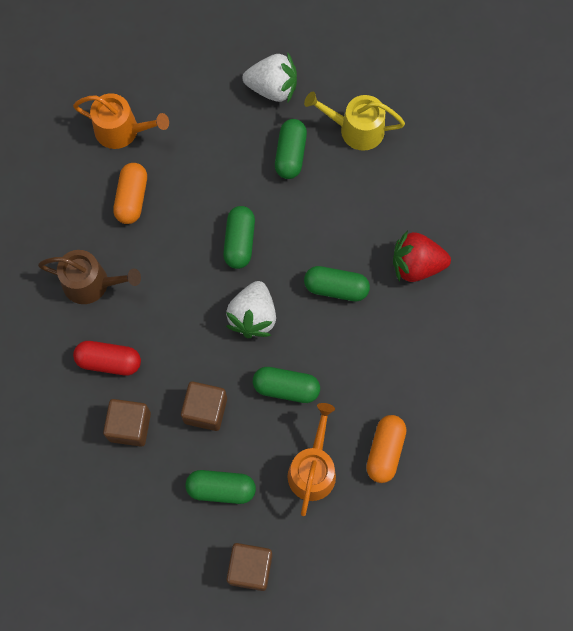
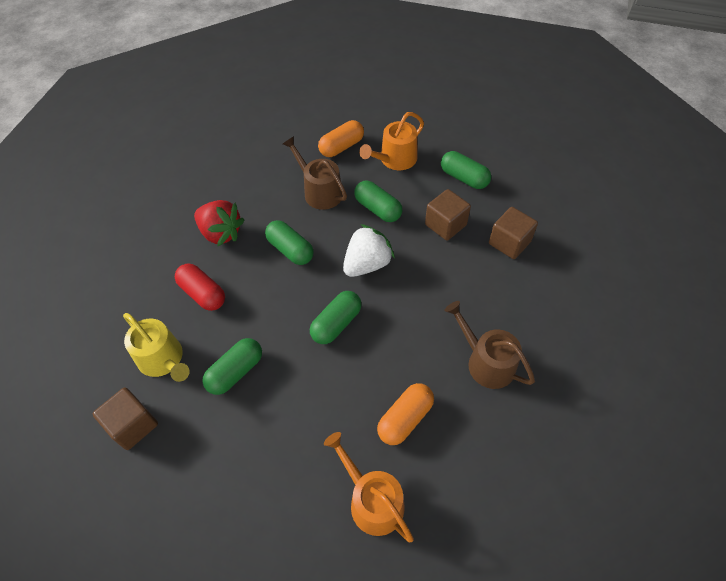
camera: 145 degrees left, 15 degrees down
(109, 361) = (502, 293): red capsule -> red capsule (203, 294)
(250, 568) = (471, 134): brown cube -> brown cube (133, 425)
(272, 88) = (196, 448): white strawberry -> none
(361, 373) = (320, 191): none -> brown watering can

